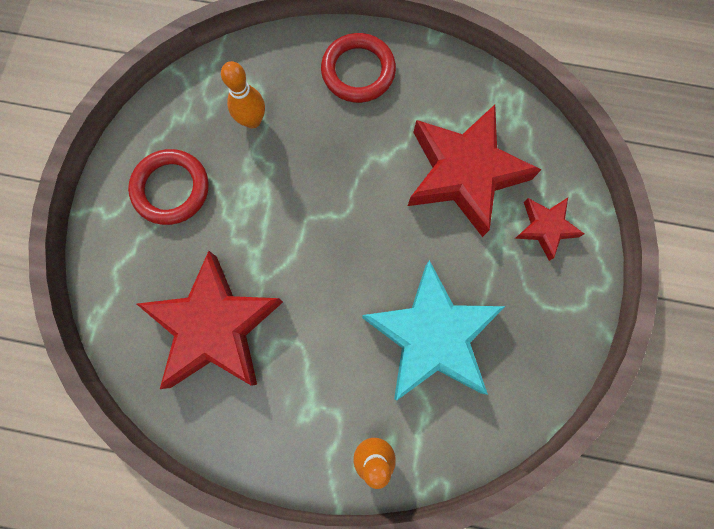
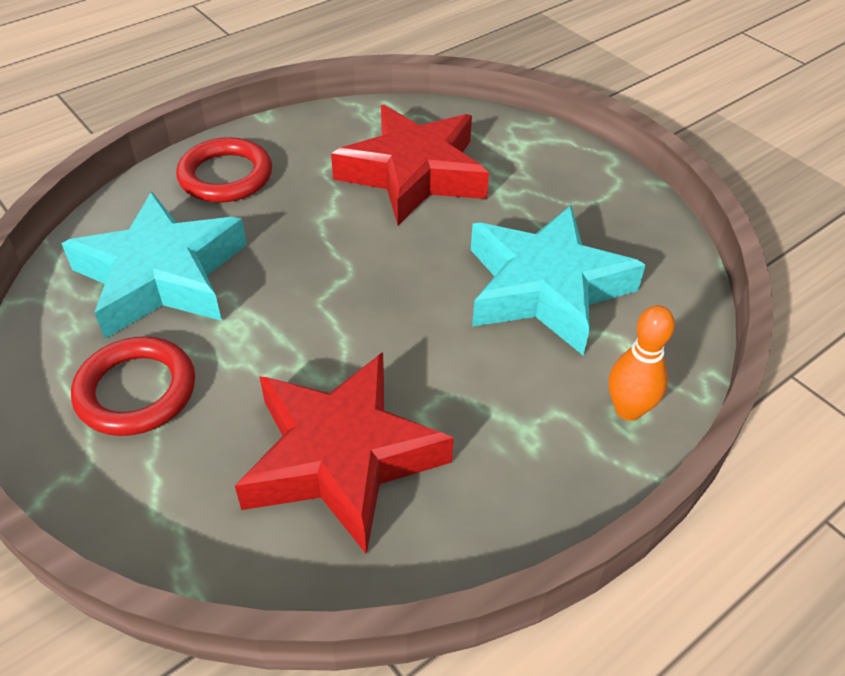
camera: 50 degrees left, 30 degrees down
(252, 120) = (162, 276): orange bowling pin -> turquoise star
(545, 227) = (523, 159): red star -> none

